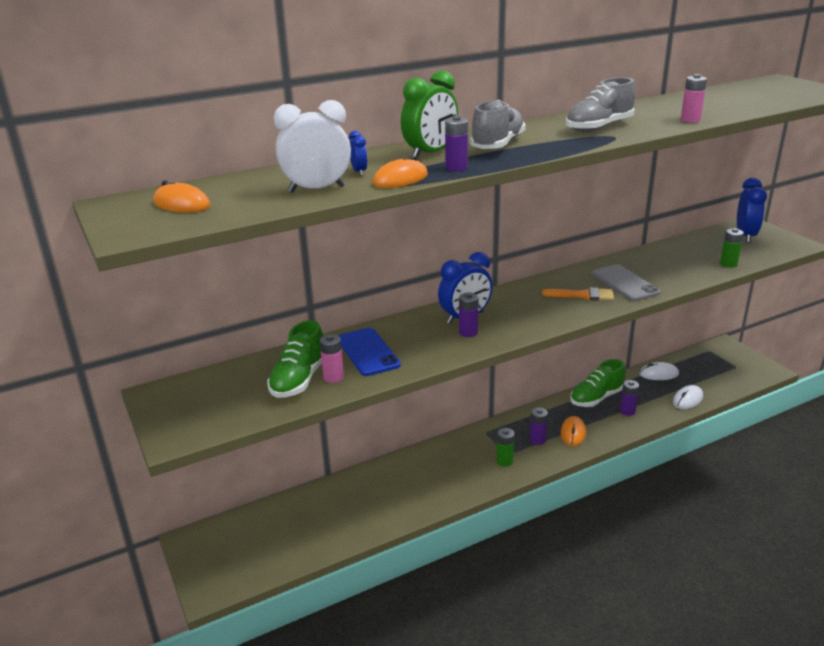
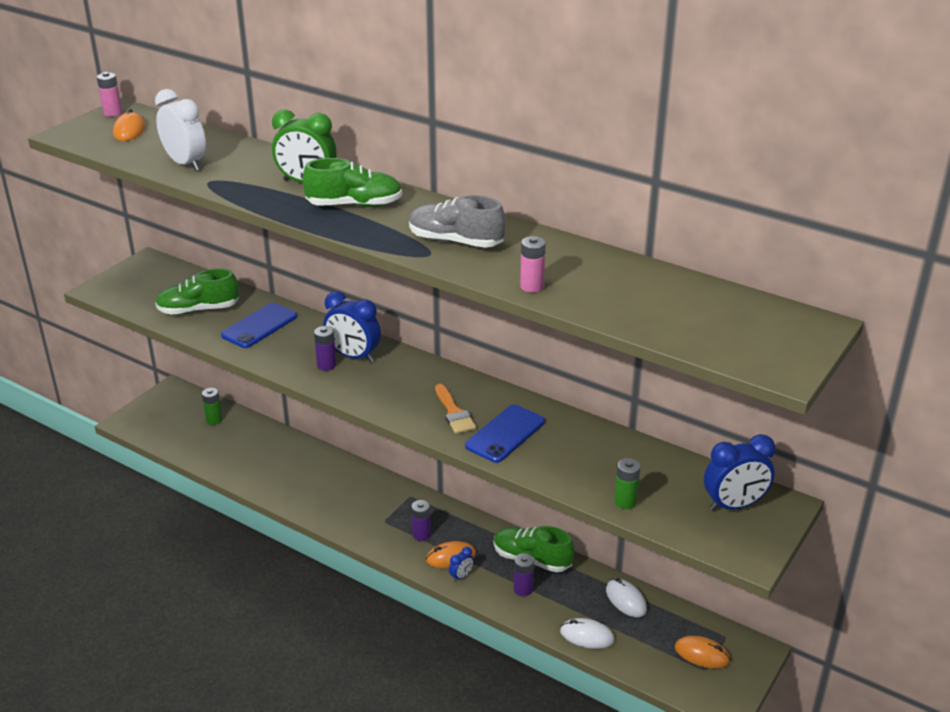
camera: 60 degrees right, 5 degrees up
(333, 377) = (211, 323): pink battery -> pink battery (113, 113)
(359, 172) = (237, 168): blue clock -> blue clock (461, 576)
(400, 179) = (227, 187): orange mouse -> orange mouse (702, 654)
(456, 167) = (273, 202): purple battery -> none
(497, 145) = (354, 205): grey shoe -> green shoe
(504, 461) = (371, 522): green battery -> green battery (214, 420)
(625, 283) = (505, 434): grey phone -> blue phone

